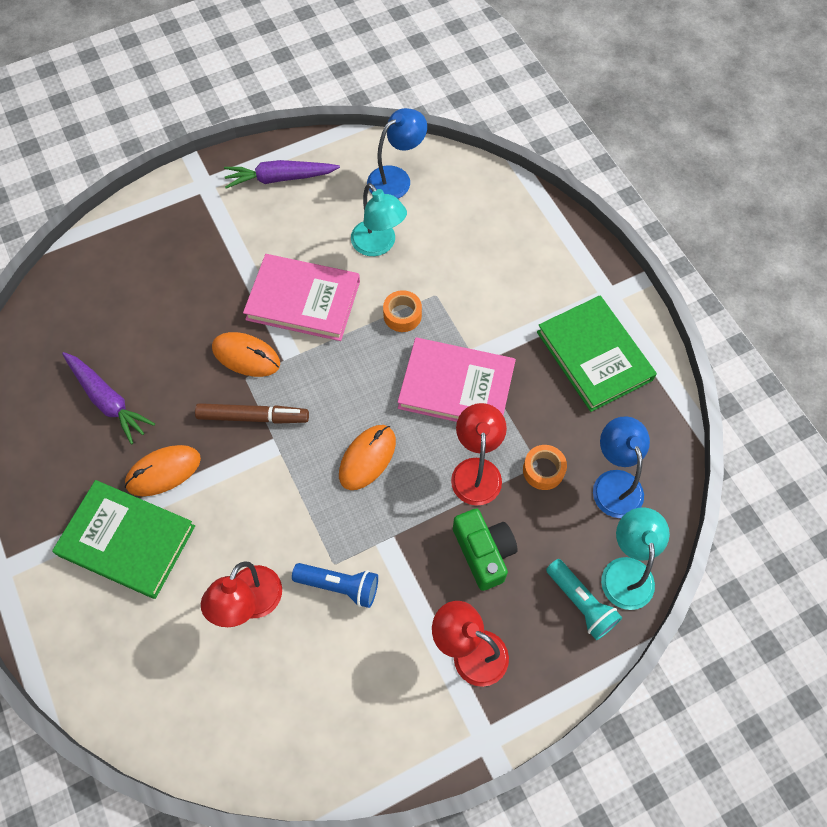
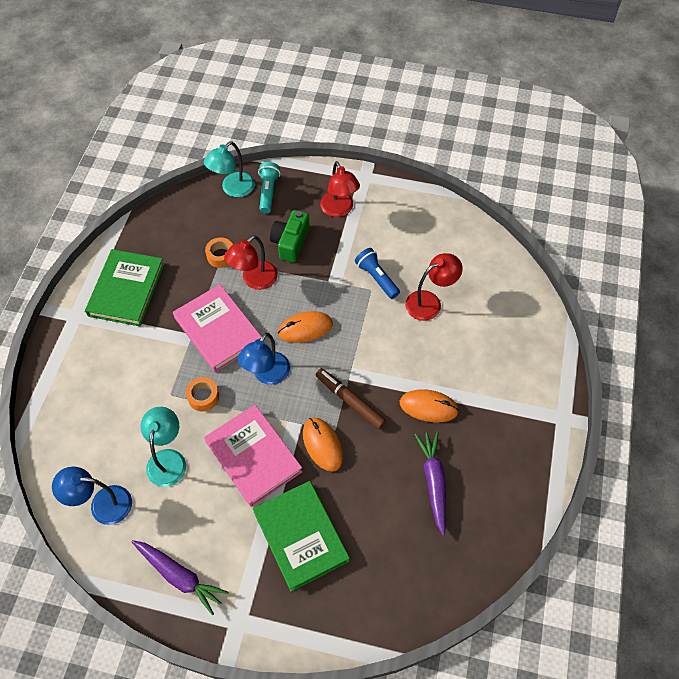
camera: 140 degrees left, 5 degrees down
(127, 541) = (476, 381): green book -> green book (301, 536)
(614, 483) = (193, 225): blue lamp -> blue lamp (267, 375)

